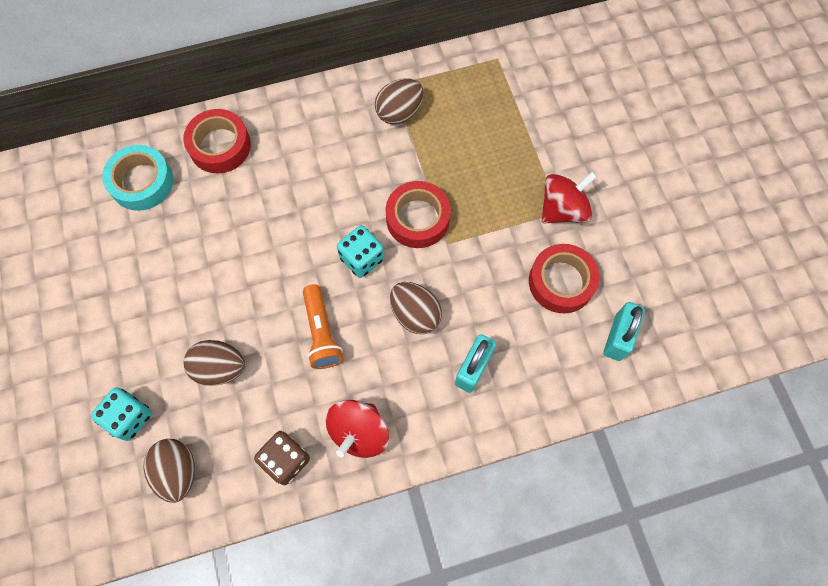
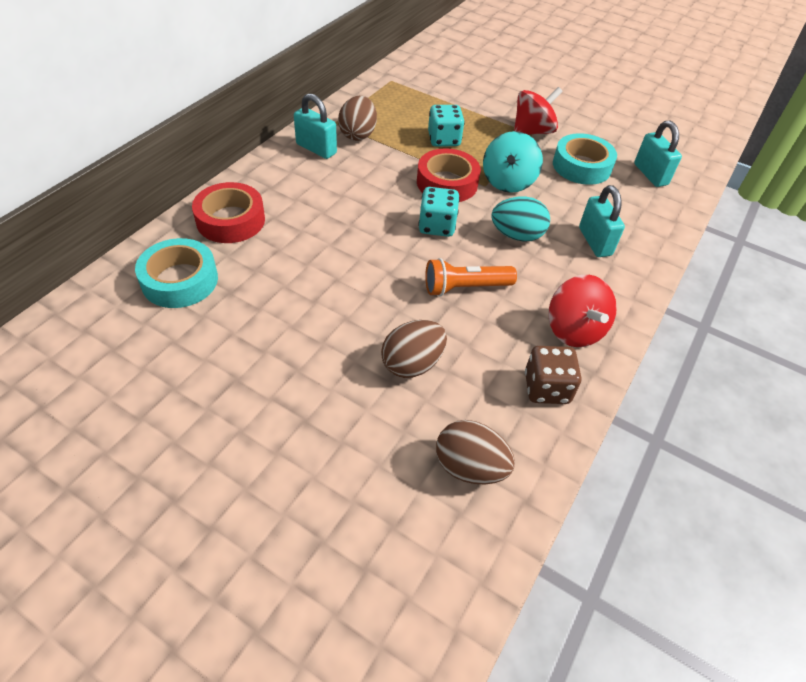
camera: 45 degrees left, 20 degrees down
(129, 417) = (373, 459): turquoise dice -> turquoise dice (444, 140)
(321, 333) = (465, 287): orange flashlight -> orange flashlight turned 135 degrees clockwise
(349, 108) = (316, 149): none -> turquoise padlock
(415, 314) = (516, 235): brown egg -> turquoise egg
(472, 253) = (508, 182): none -> turquoise spinning top
(561, 282) = (581, 166): red tape -> turquoise tape
(563, 209) = (532, 131): red spinning top -> red spinning top turned 45 degrees clockwise

